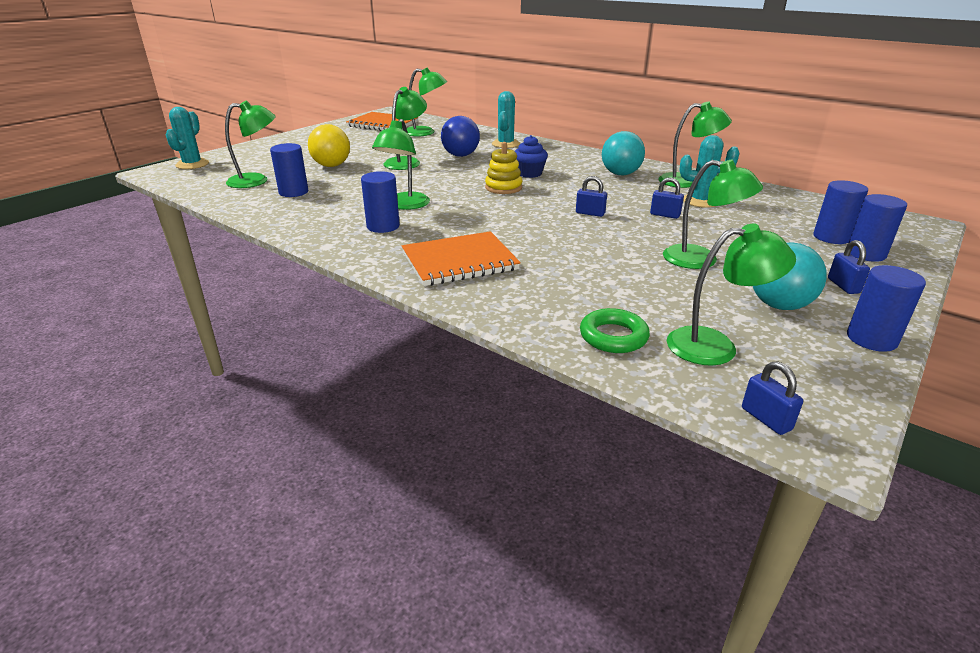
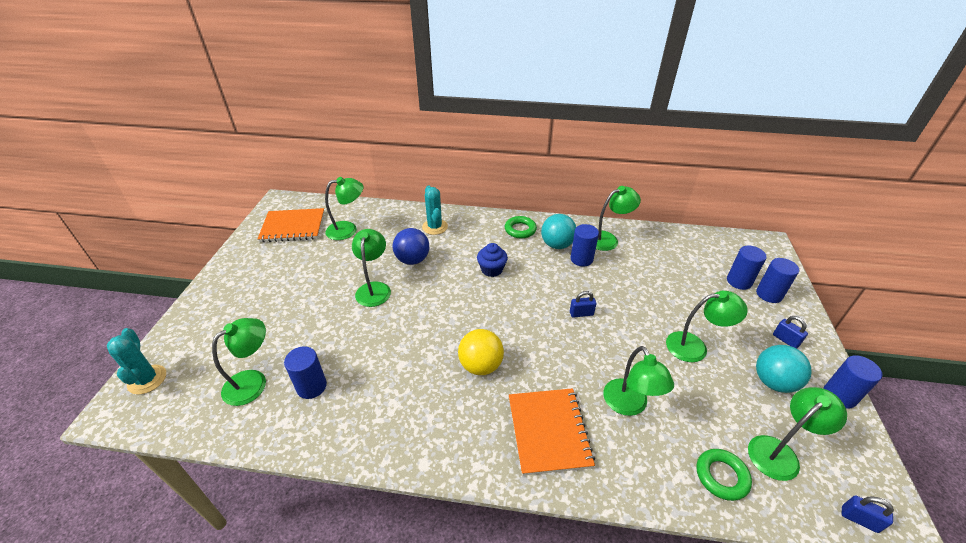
camera: 30 degrees left, 10 degrees up
(331, 166) = (308, 322): yellow ball -> yellow ball (481, 365)
(383, 226) = (445, 407): blue cylinder -> blue cylinder (581, 259)
(404, 205) = (434, 364): green lamp -> green lamp (629, 405)
(459, 261) = (548, 431): orange notebook -> orange notebook turned 45 degrees counterclockwise
(503, 188) = (490, 300): yellow stacking toy -> none
(591, 160) = (520, 230): none -> green ring
(665, 215) = (629, 294): blue padlock -> none
(700, 201) = (636, 264): turquoise cactus -> none

